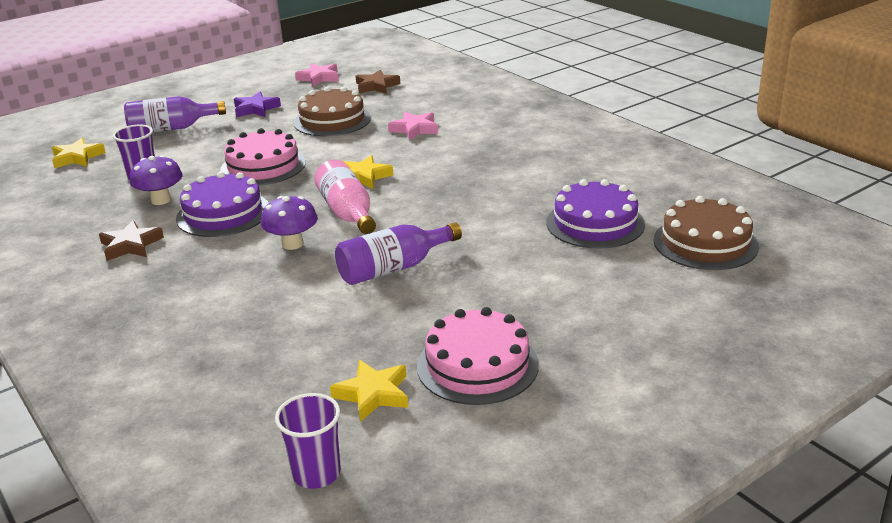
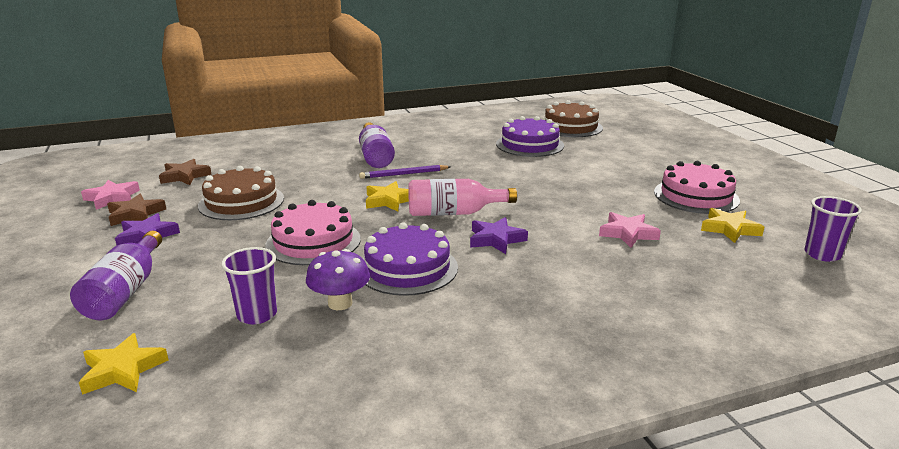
camera: 75 degrees left, 5 degrees down
(131, 245) = (442, 324): brown star -> brown star (135, 214)
(292, 244) = (496, 239): purple mushroom -> purple star
(393, 268) = (560, 206): purple bottle -> purple bottle (375, 156)
(415, 129) = (312, 173): pink star -> pink star (628, 233)
(438, 170) = (404, 174): none -> purple pencil

